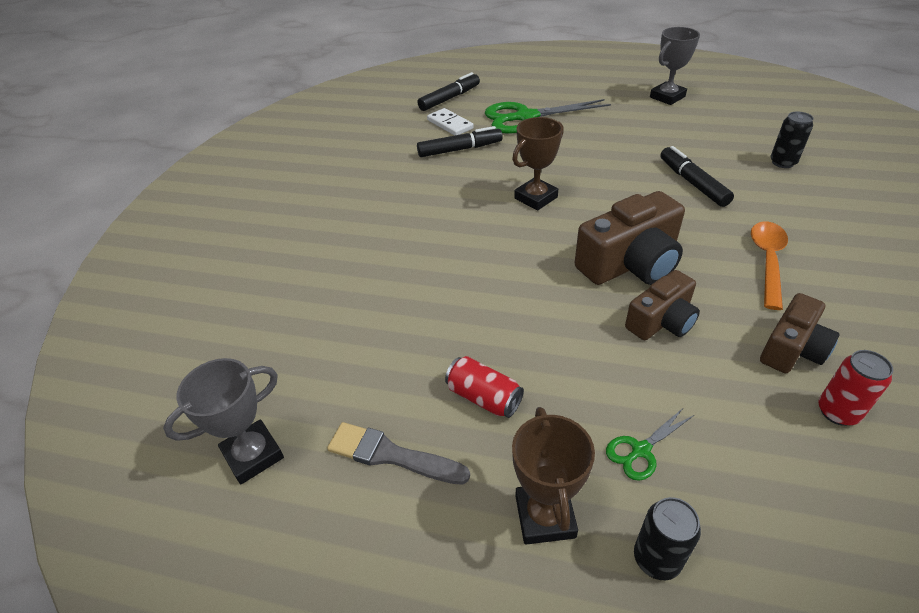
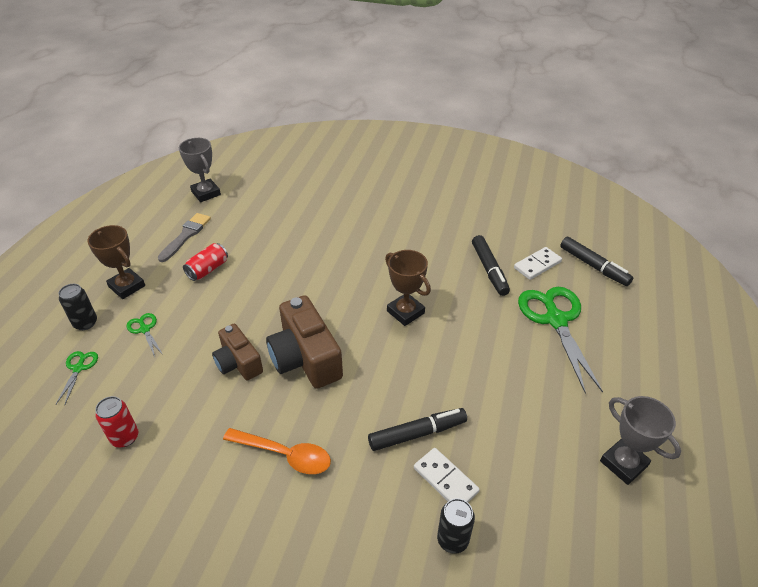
camera: 90 degrees right, 0 degrees up
(545, 516) = (127, 286): brown trophy -> brown trophy turned 45 degrees clockwise
(731, 167) = (445, 480): none -> white domino
(759, 526) = (79, 368): none -> green scissors
(792, 349) = (185, 433): brown camera -> none

